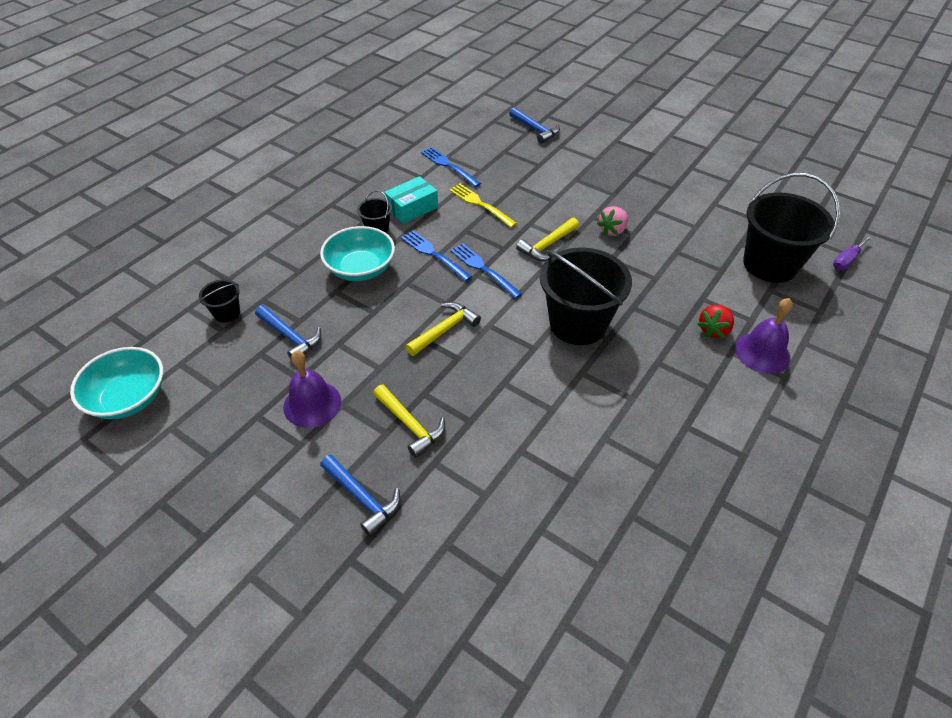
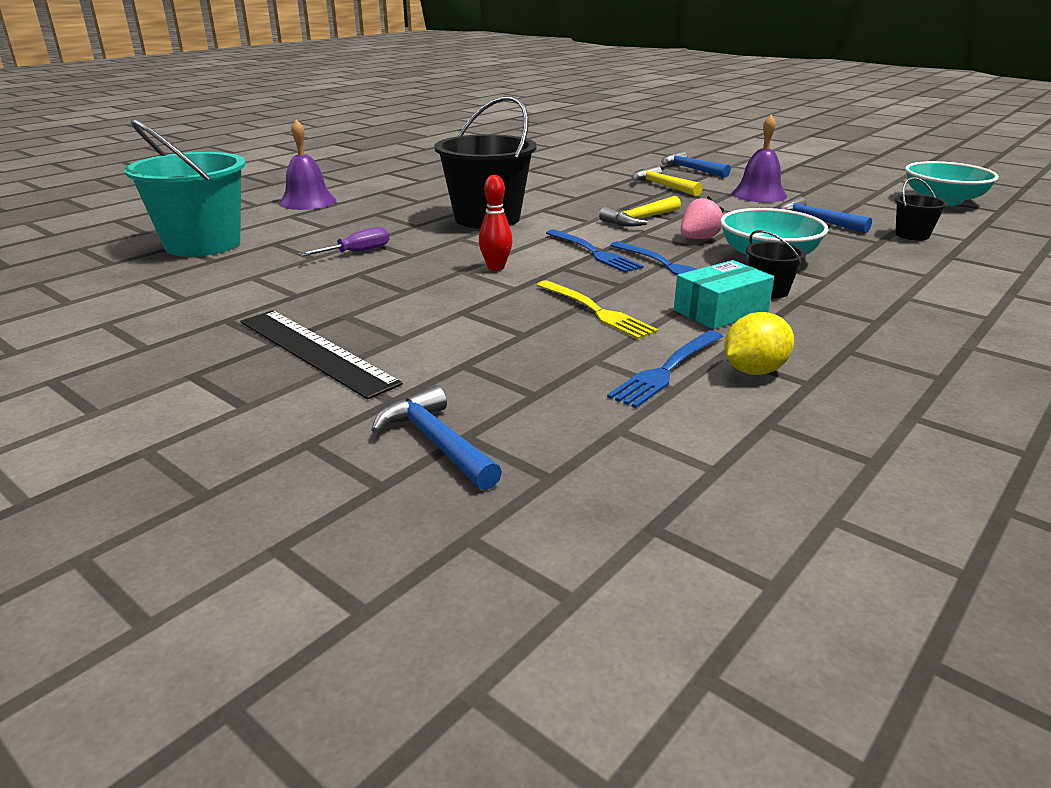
camera: 175 degrees left, 20 degrees down
(410, 167) = (754, 371): none -> yellow lemon
(448, 166) = (667, 370): blue fork -> blue fork turned 75 degrees clockwise
(547, 245) = (496, 267): yellow hammer -> red bowling pin
(610, 169) = (315, 351): none -> black ruler
(612, 230) = (386, 277): pink strawberry -> pink strawberry (698, 239)
(713, 330) = (340, 212): red strawberry -> none
(770, 264) = (203, 244): black bucket -> turquoise bucket
(846, 260) = (96, 244): purple screwdriver -> purple screwdriver (357, 252)

